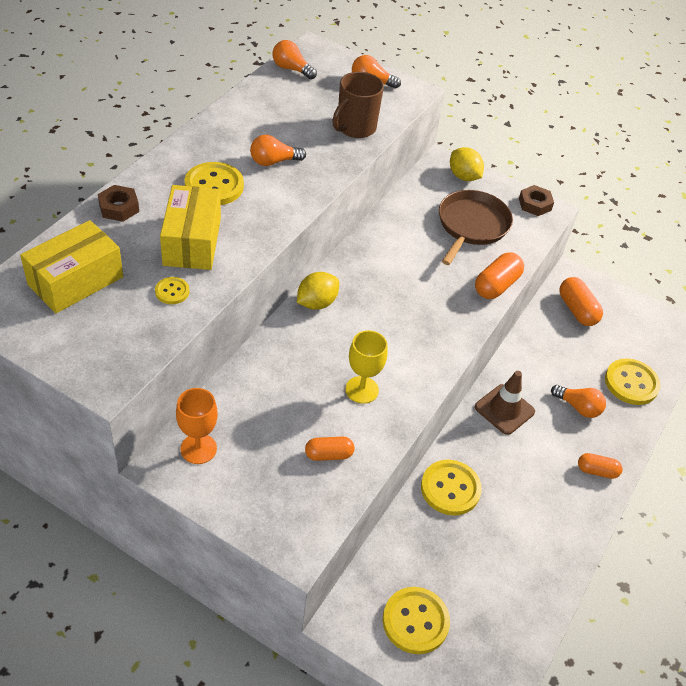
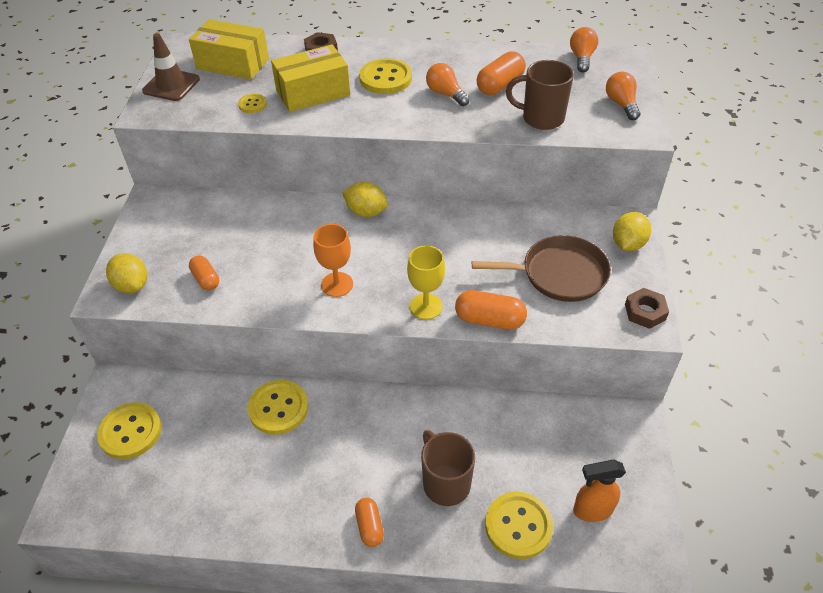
camera: 70 degrees right, 0 degrees up
(198, 448) = (174, 210): orange goblet -> orange goblet (337, 284)
(296, 521) = (132, 285): none -> yellow lemon
(362, 390) = (287, 273): yellow goblet -> yellow goblet (426, 306)
(504, 409) = (398, 418): brown traffic cone -> brown traffic cone (171, 85)
(577, 310) = (587, 439): orange capsule -> orange capsule (500, 85)
(578, 407) = (445, 483): orange light bulb -> brown mug
(634, 338) = (592, 510): none -> orange spray bottle

